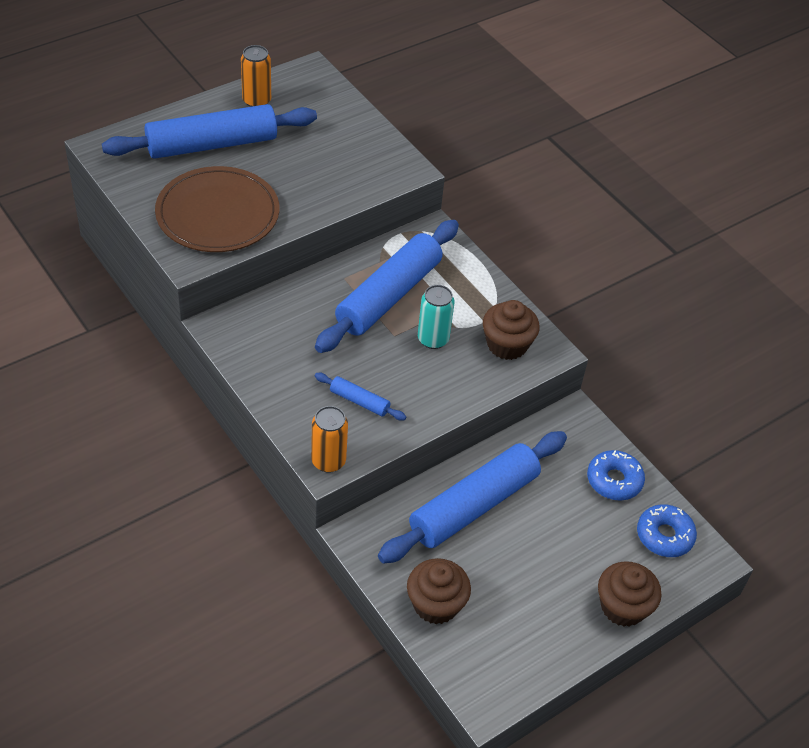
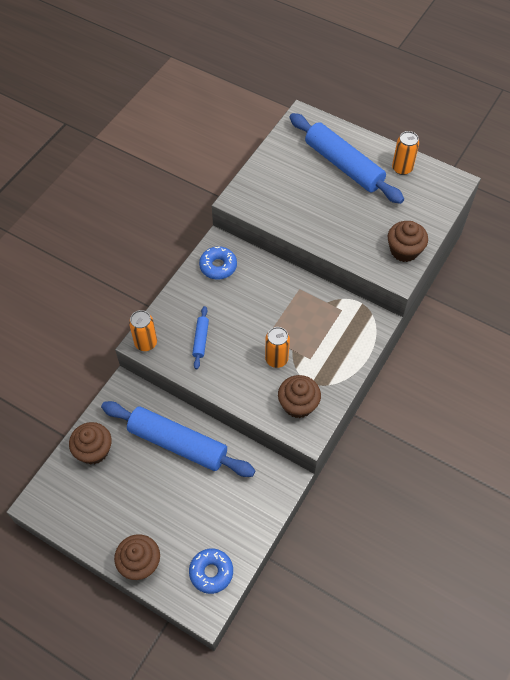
camera: 70 degrees right, 10 degrees up
(217, 214) = (284, 195): brown plate -> none
(377, 150) = (404, 250): none -> brown cupcake
(388, 295) = (299, 319): blue rolling pin -> none
(433, 339) = (276, 359): turquoise can -> orange can
(614, 480) = (242, 523): blue donut -> blue donut (218, 266)

